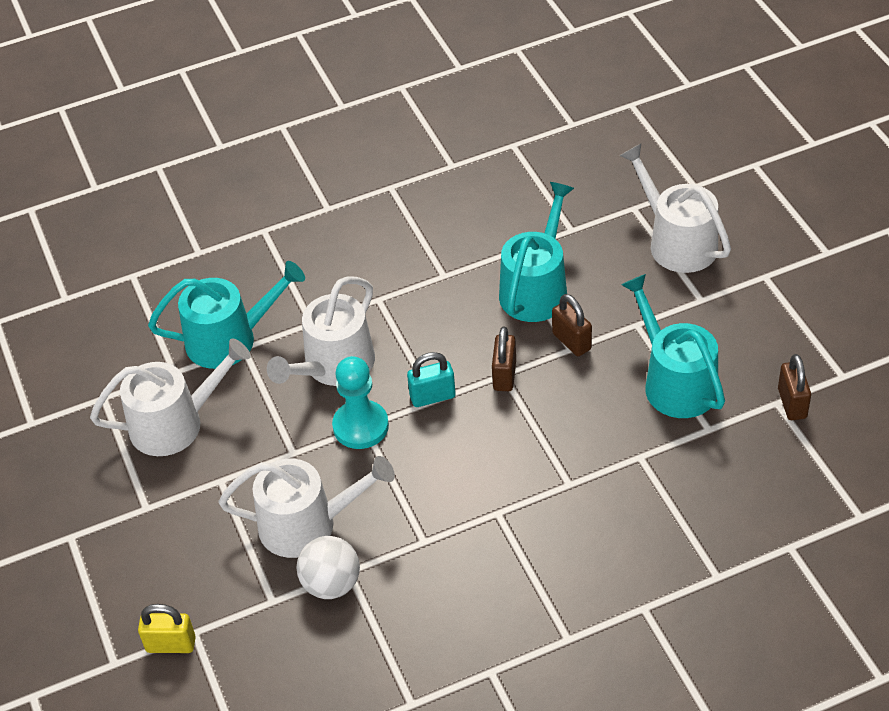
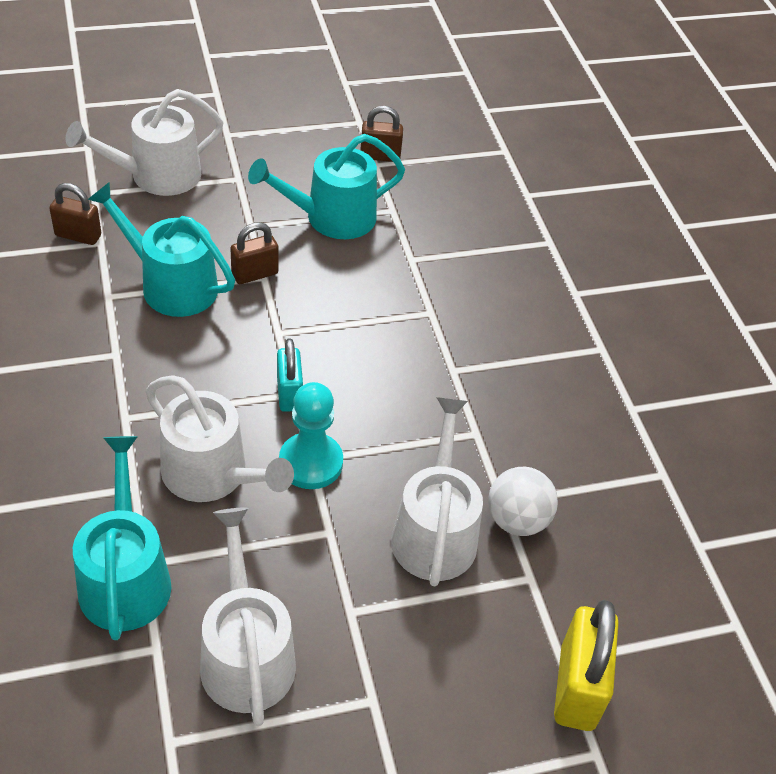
camera: 90 degrees left, 0 degrees up
(171, 644) = (577, 687): yellow padlock -> yellow padlock, size x1.60
(504, 375) = (281, 332): brown padlock -> brown padlock (78, 235)

